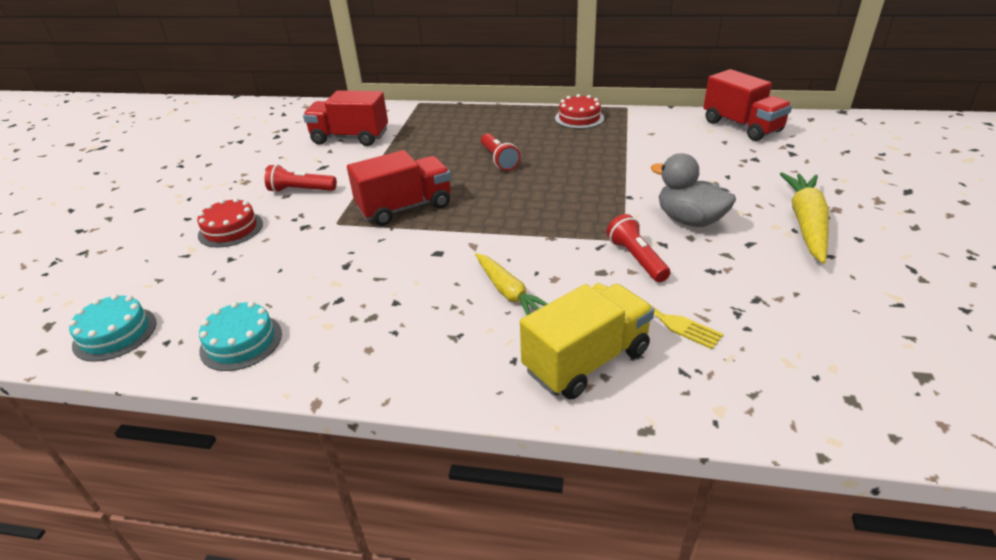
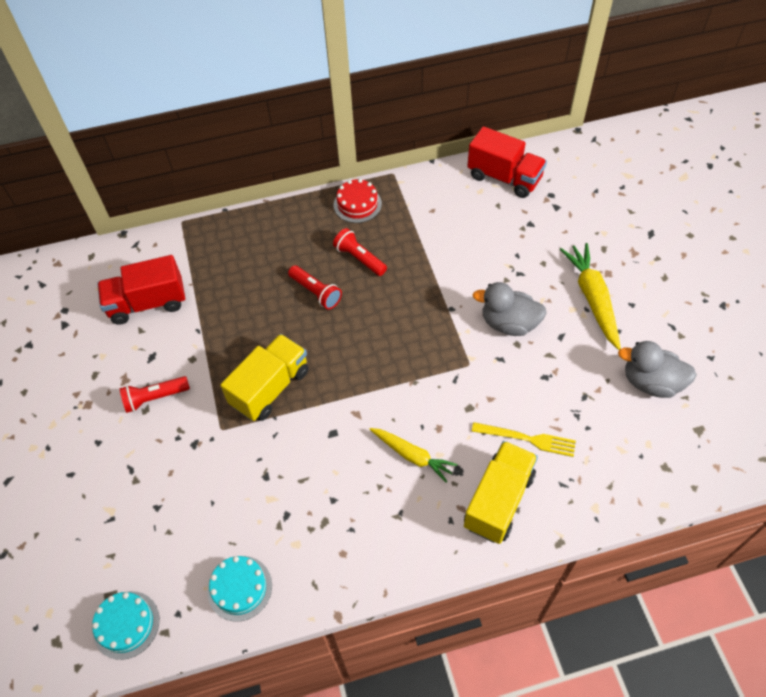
camera: 25 degrees left, 20 degrees up
(230, 229) = (127, 472): red cake -> none
(405, 208) = (270, 388): red truck -> yellow truck
(636, 259) = (488, 383): red flashlight -> red flashlight (359, 258)
(860, 310) = (651, 382): none -> grey duck

